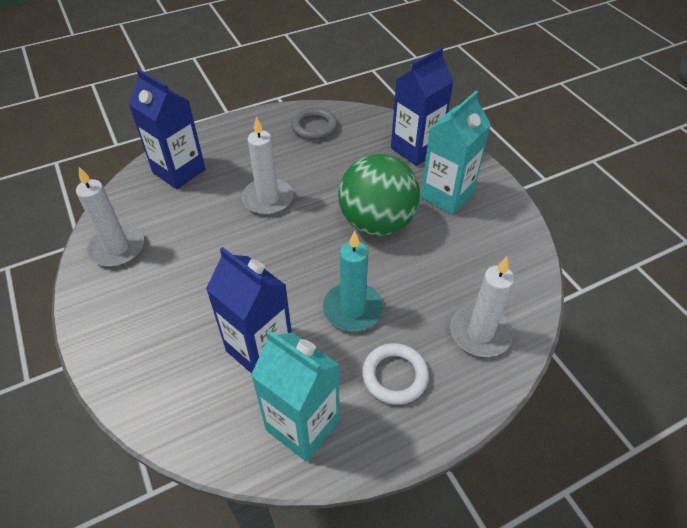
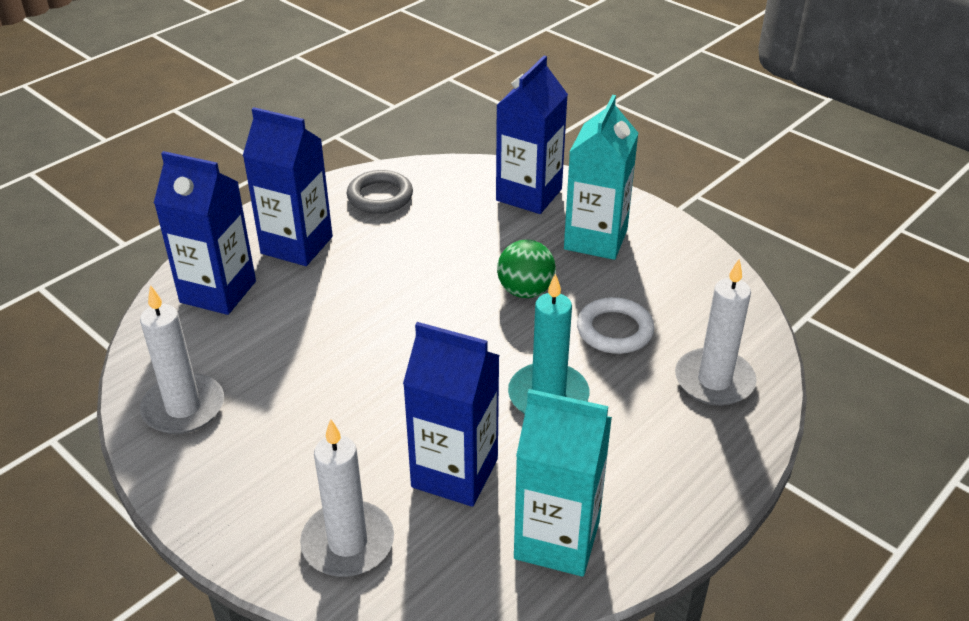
camera: 20 degrees left, 10 degrees down
(243, 150) = (297, 245): none -> blue carton
(268, 199) = (365, 297): white candle -> white candle (348, 543)
(377, 223) = (525, 291): green ball -> green ball, size x0.55
(395, 376) = (639, 454): white ring -> white ring (614, 330)

